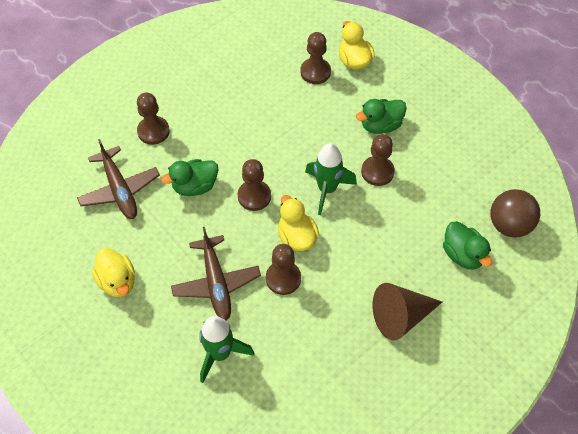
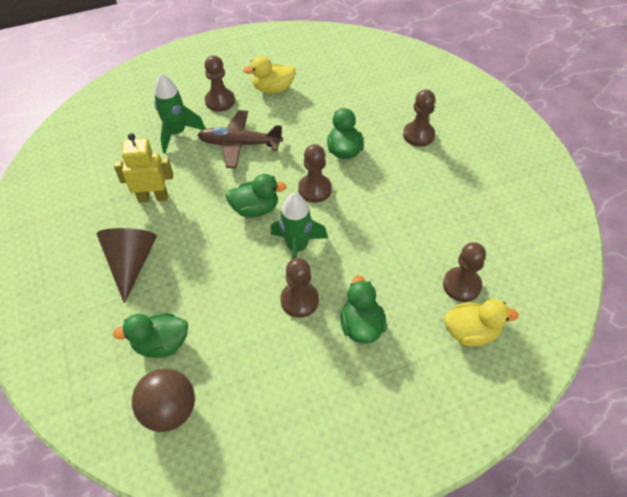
camera: 110 degrees right, 5 degrees down
(119, 190) = (361, 103): brown plane -> none
(283, 278) = (219, 188): brown pawn -> brown pawn (220, 101)
(296, 237) = (255, 209): yellow duck -> green duck
(318, 335) = (153, 197): none -> yellow robot

